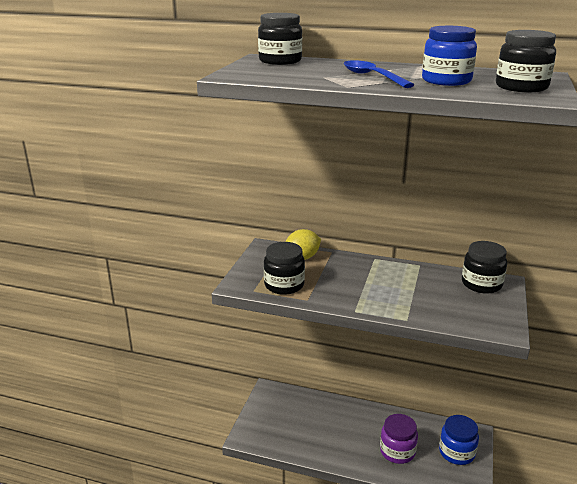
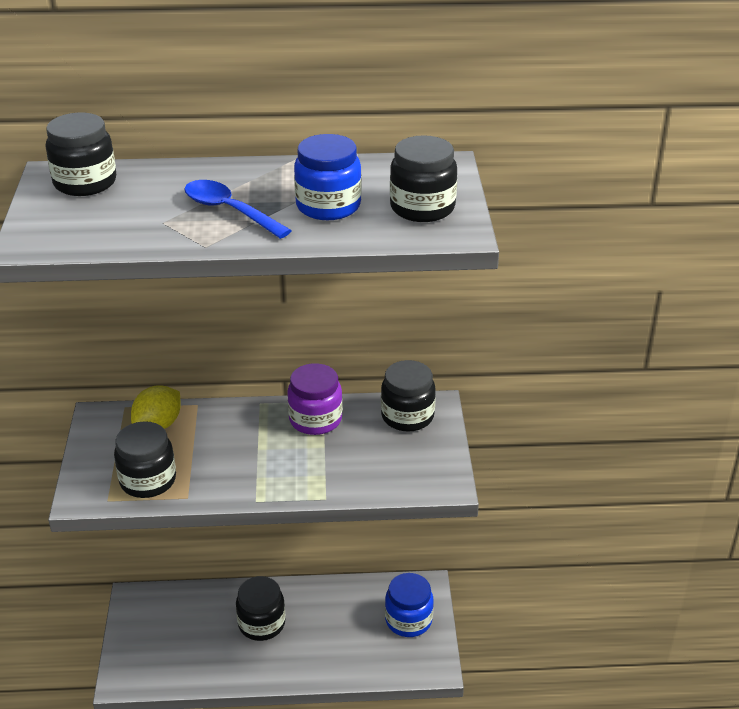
camera: 20 degrees left, 10 degrees up
(349, 427) = (261, 623): none -> black jar
(397, 451) = (333, 640): purple jar -> purple jar (315, 419)

